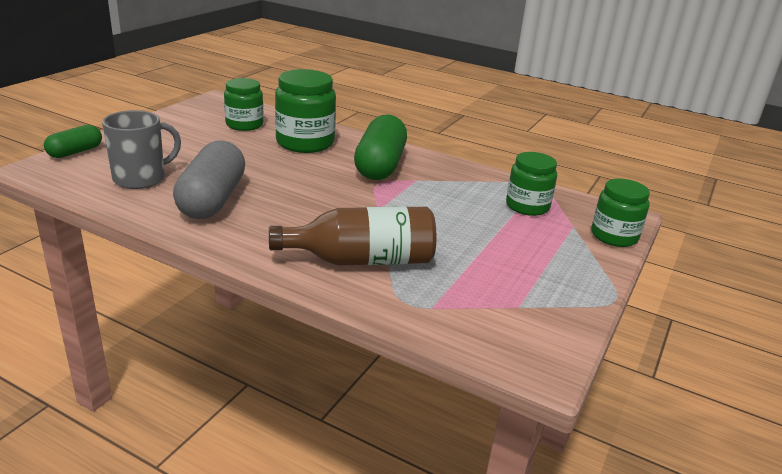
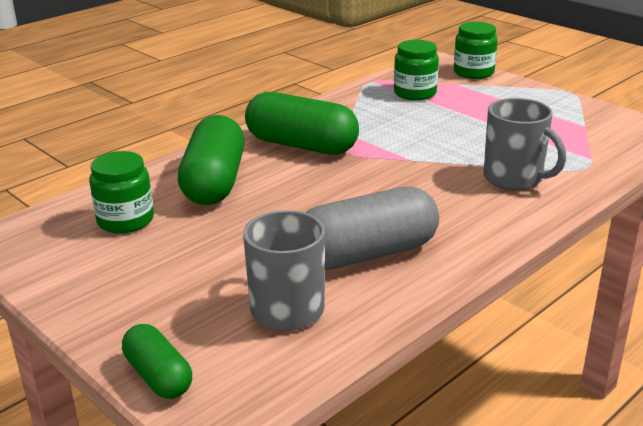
camera: 70 degrees left, 0 degrees up
(212, 199) = (367, 253): grey capsule -> grey capsule turned 45 degrees counterclockwise
(305, 143) = (214, 182): green jar -> green capsule
(362, 260) = (514, 178): brown bottle -> grey mug

